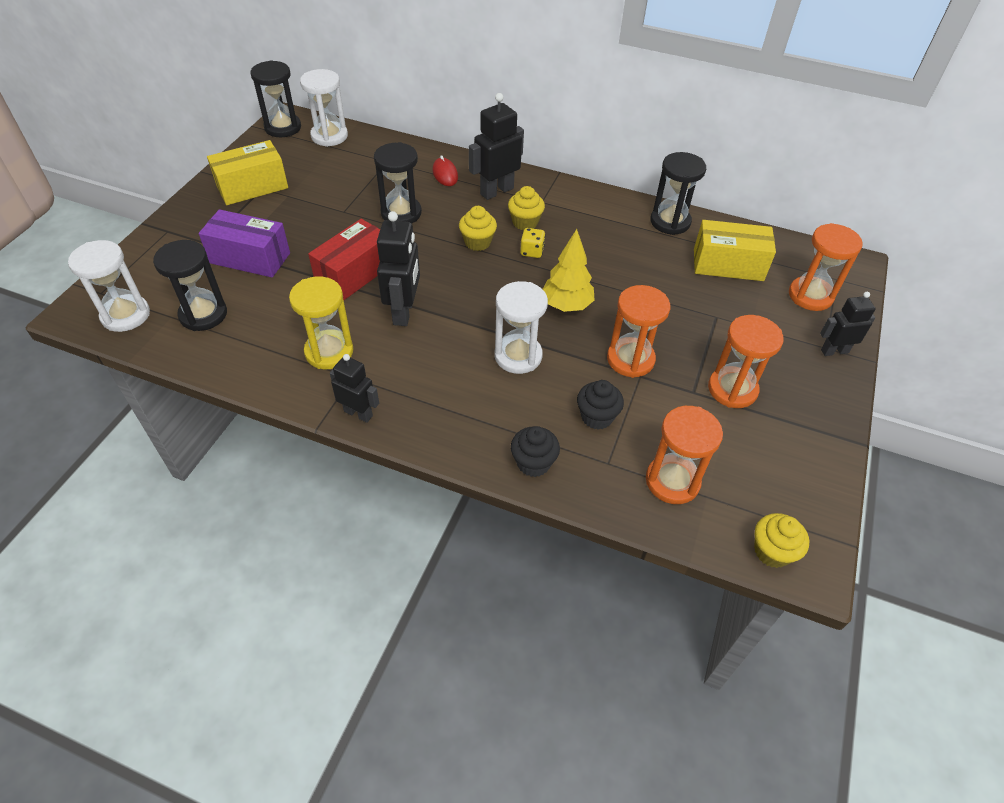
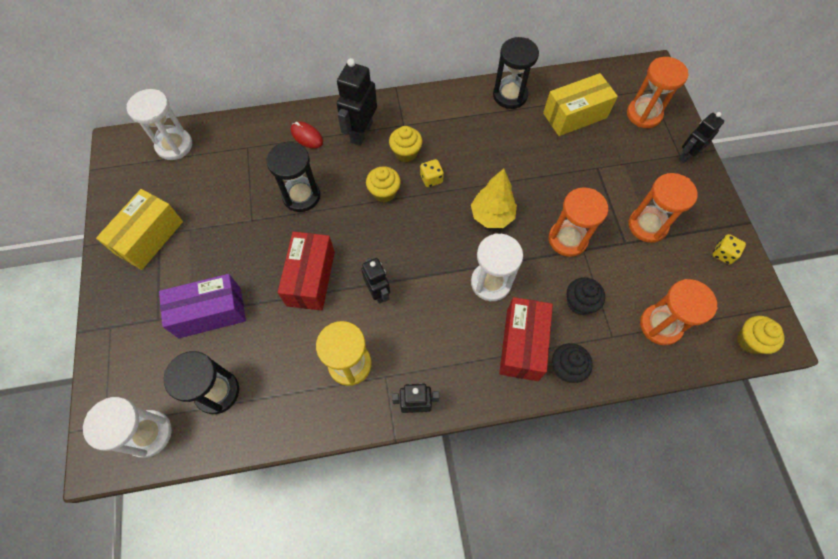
camera: 30 degrees left, 15 degrees up
(283, 127) = (123, 157): black hourglass -> none
(404, 312) = (378, 292): black robot -> black robot, size x0.65
(505, 420) = (522, 344): none -> red box
(805, 456) = (723, 254): none -> yellow dice

